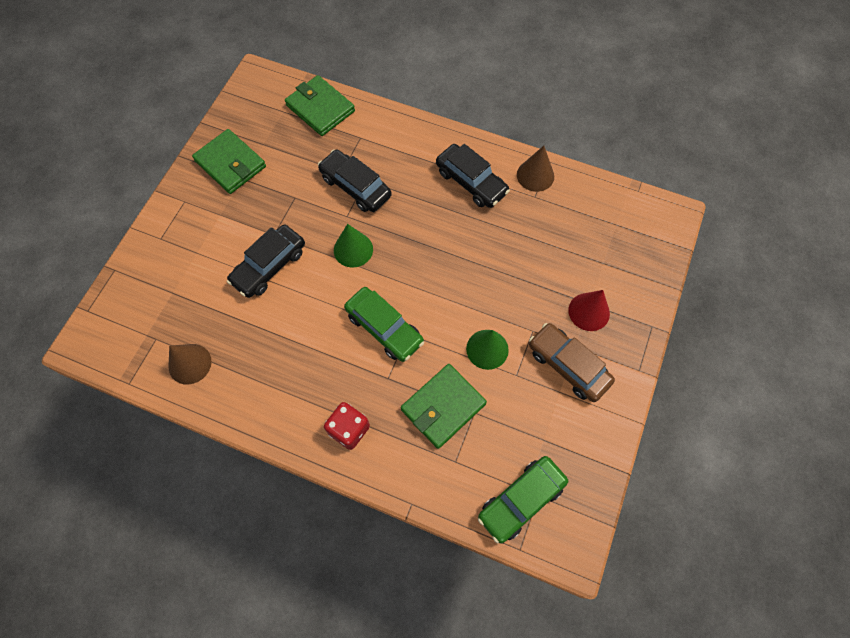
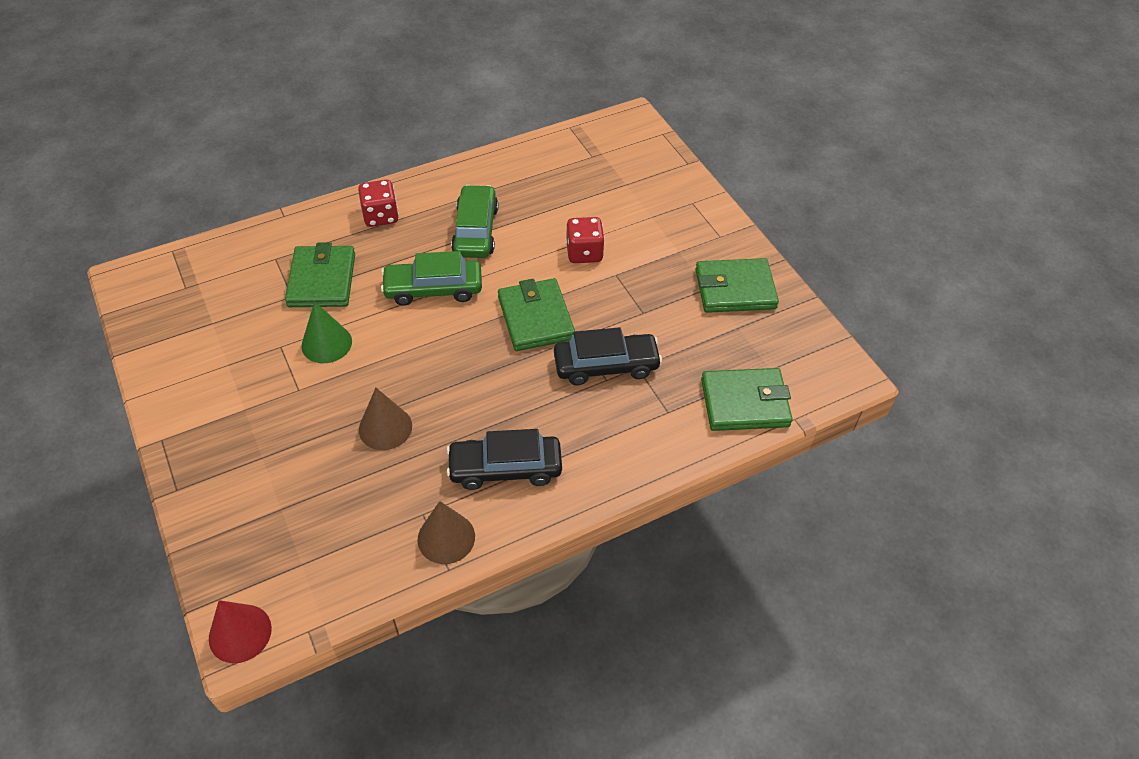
camera: 130 degrees right, 15 degrees down
(190, 364) = (547, 163): brown cone -> brown cone (385, 427)
(269, 266) = (584, 253): black car -> red dice
(353, 249) = (535, 318): green cone -> green wallet
(521, 500) = (197, 275): green car -> green car (475, 230)
(568, 365) = (237, 389): brown car -> none
(589, 311) = (256, 449): red cone -> red cone (240, 633)

